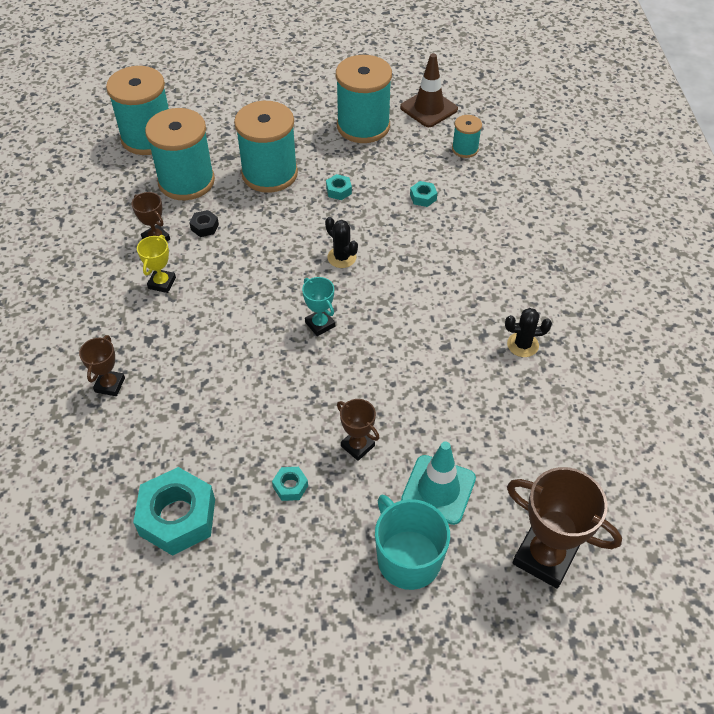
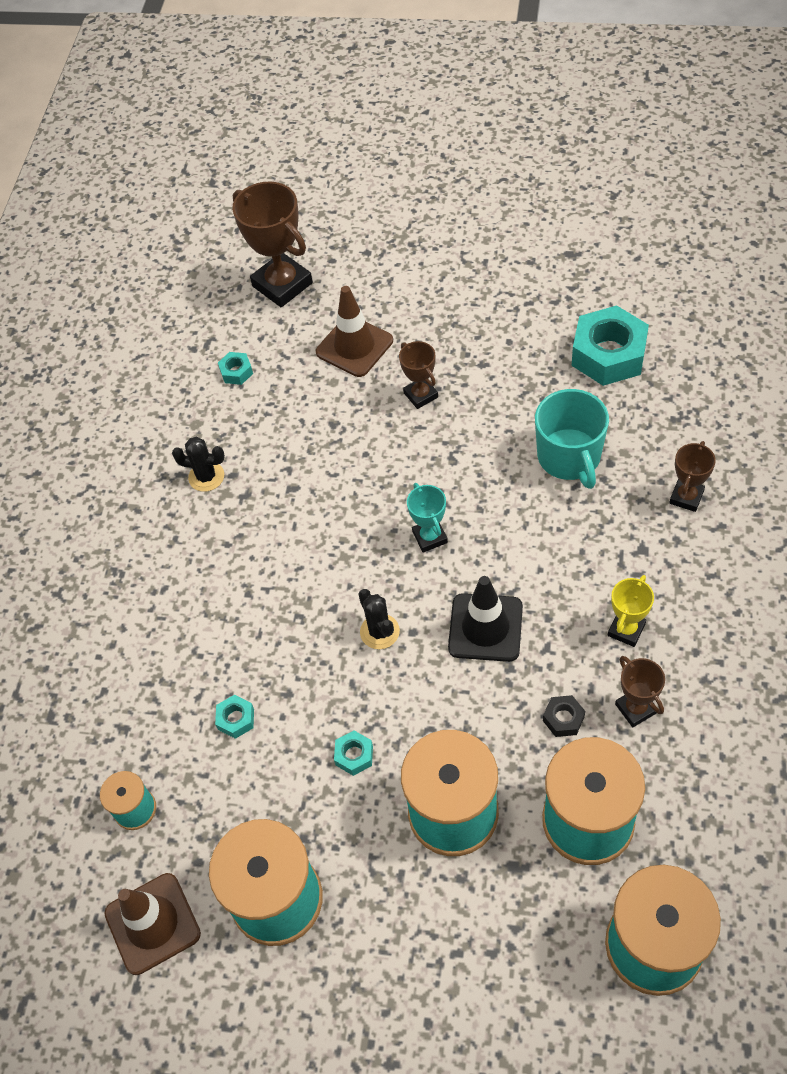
camera: 160 degrees left, 5 degrees up
(265, 270) = (485, 627): none -> black traffic cone
(290, 486) = (495, 367): turquoise nut -> turquoise nut (236, 372)
(408, 558) = (401, 297): turquoise mug -> turquoise mug (569, 457)
(438, 489) = (354, 346): turquoise traffic cone -> brown traffic cone

